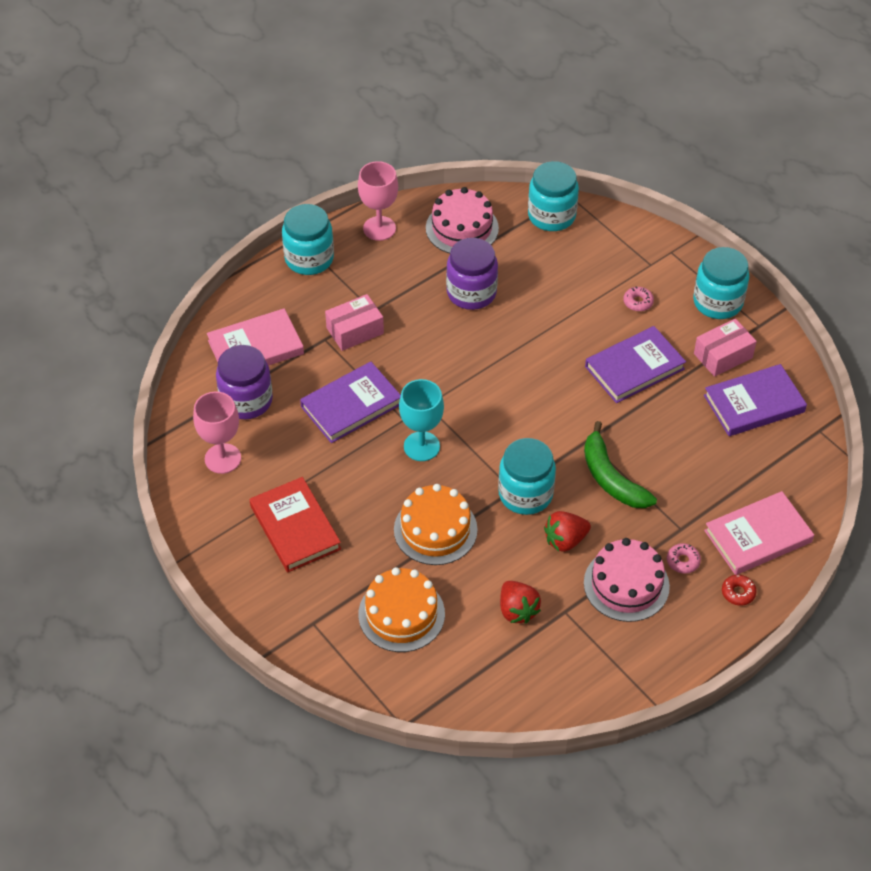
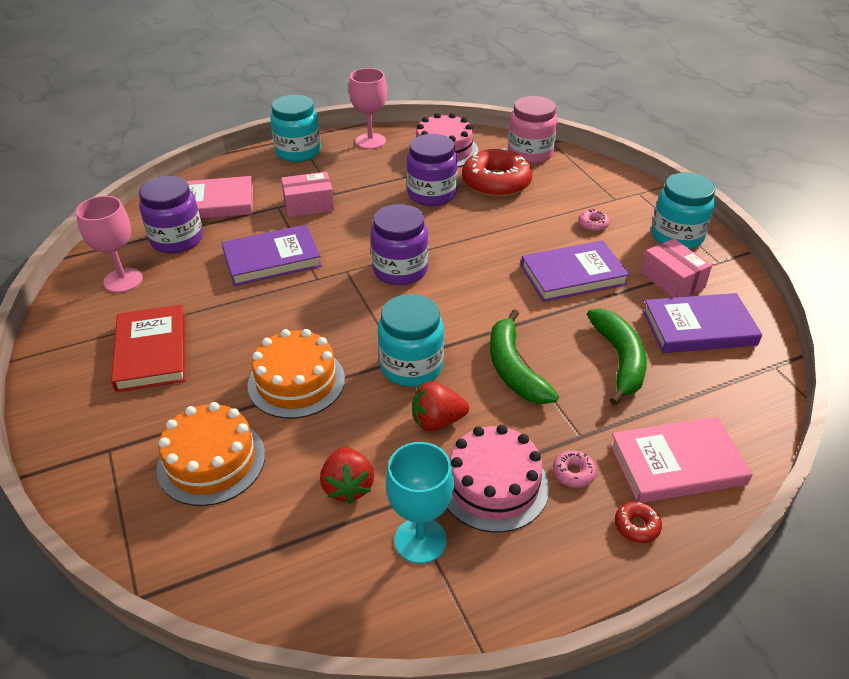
camera: 15 degrees right, 10 degrees down
(421, 446) = (322, 304): turquoise goblet -> turquoise goblet (420, 540)
(477, 394) = (400, 270): none -> purple jar
(530, 264) = (496, 183): none -> red donut
(551, 216) = (530, 153): turquoise jar -> pink jar
(695, 450) = (619, 359): none -> green banana
(723, 356) = (672, 280): pink box -> pink box turned 75 degrees clockwise

